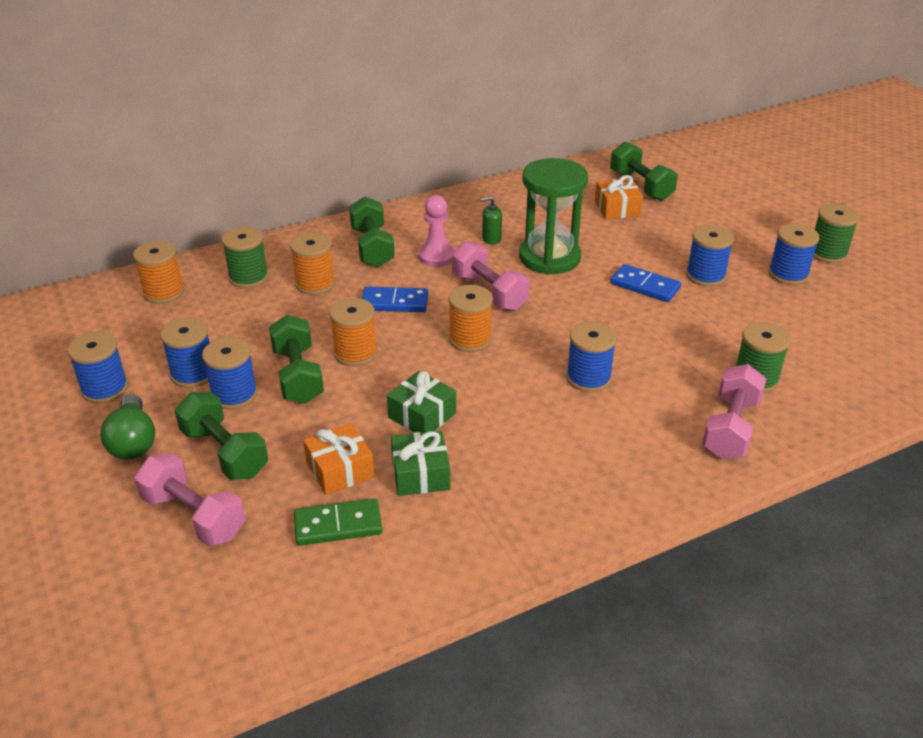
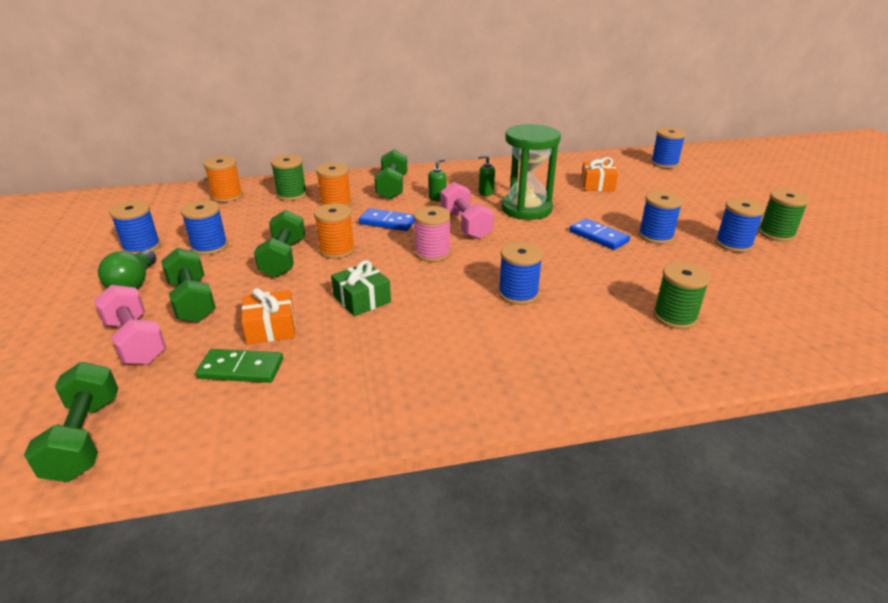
camera: 15 degrees right, 5 degrees down
(234, 395) = (228, 264): blue spool -> blue spool (664, 163)
(420, 474) = (334, 342): green gift -> none
(436, 256) = (437, 198): pink pawn -> green soap dispenser
(470, 339) = (432, 253): orange spool -> pink spool
(641, 186) = (624, 173): green dumbbell -> green dumbbell (85, 438)
(730, 428) = (635, 353): pink dumbbell -> none

